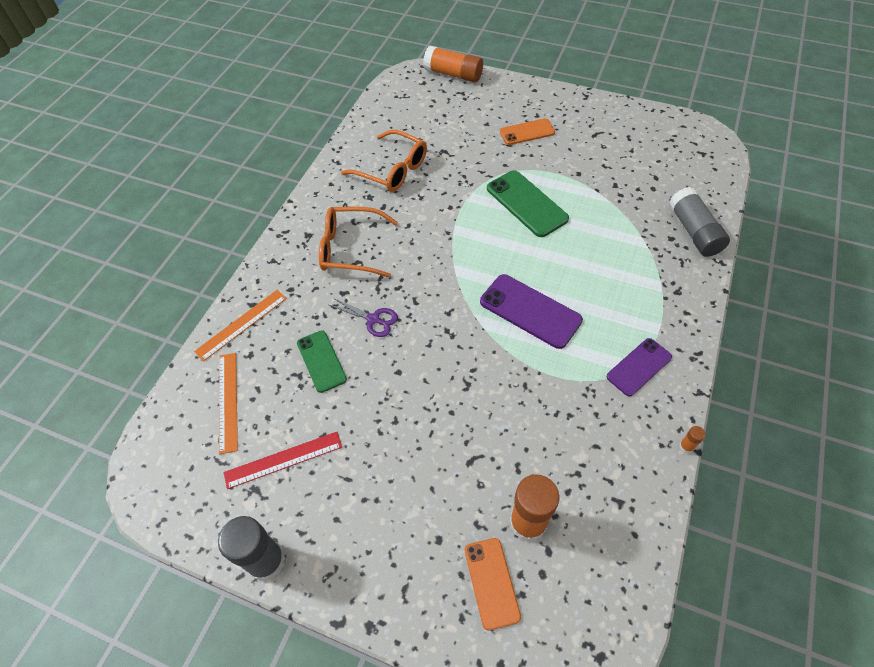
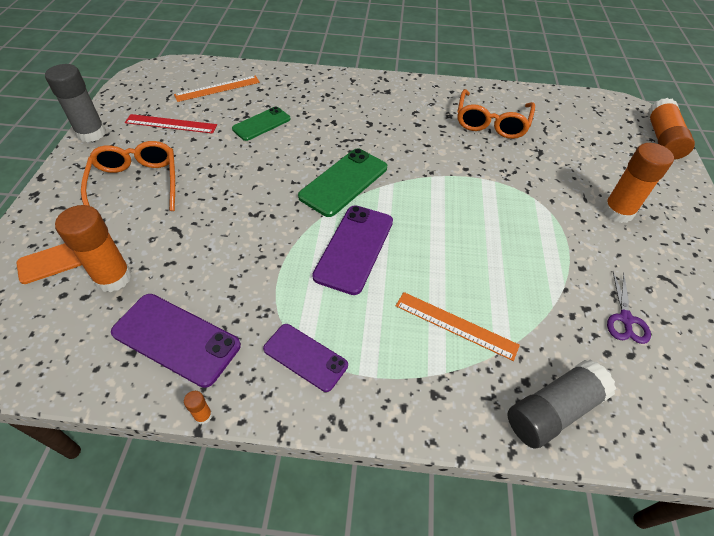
camera: 70 degrees right, 5 degrees down
(241, 324) = (286, 79): orange ruler -> orange ruler (455, 325)
(283, 460) = (171, 124): red ruler -> red ruler turned 45 degrees counterclockwise
(350, 249) = (383, 116): orange glasses -> orange glasses (136, 183)
(373, 319) = (311, 144): purple scissors -> purple scissors (625, 319)
(526, 203) = (503, 226): green phone -> green phone (343, 182)
(527, 132) = (617, 211): orange phone -> orange glue stick
(610, 464) = (176, 339): none -> purple phone

